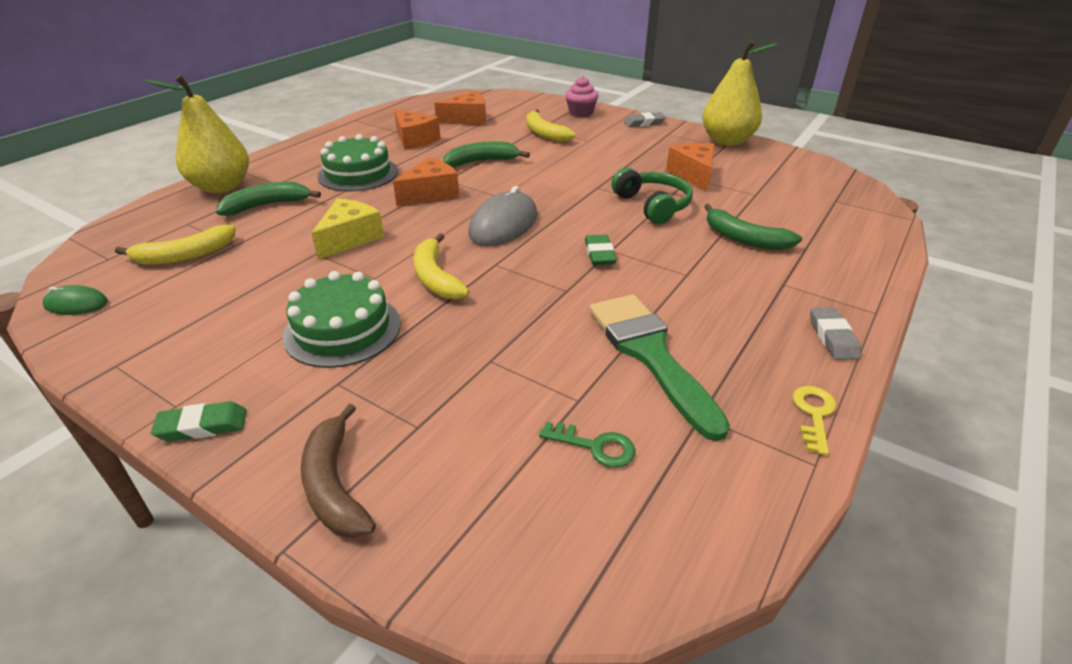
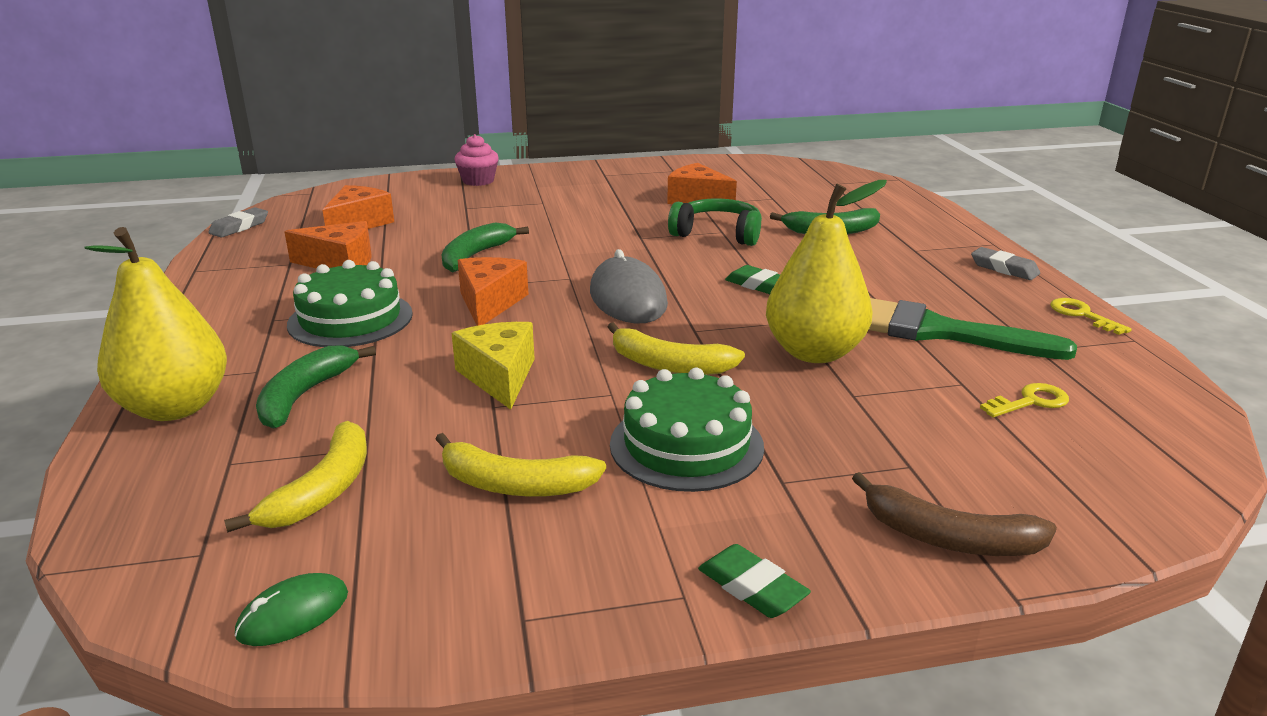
camera: 45 degrees left, 10 degrees down
(202, 426) = (752, 587): green eraser -> green eraser turned 75 degrees counterclockwise
(544, 133) = (483, 210): yellow banana -> yellow banana (514, 484)
(595, 446) = (1030, 402): green key -> yellow key
(644, 123) = (563, 172): grey eraser -> grey eraser (239, 227)
(727, 141) = (667, 166): yellow pear -> yellow pear (814, 352)

